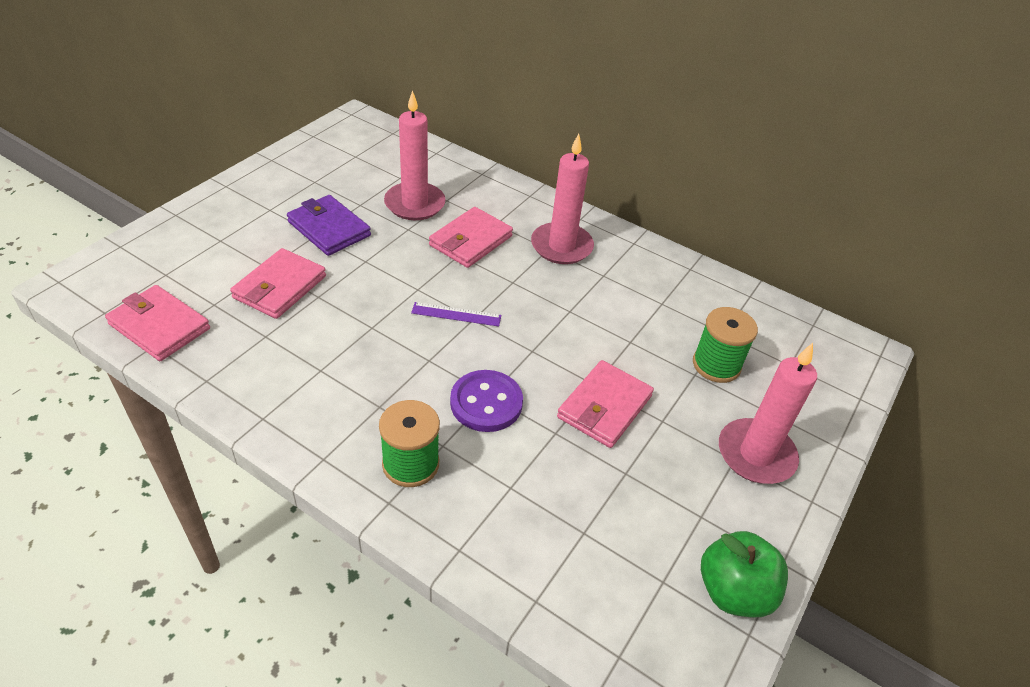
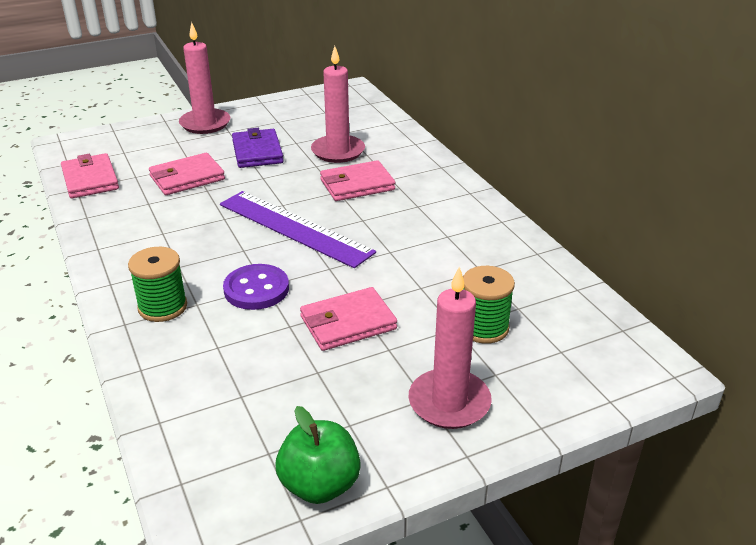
camera: 35 degrees right, 10 degrees down
(456, 314) = (294, 228): purple ruler -> purple ruler, size x2.31
(561, 246) = (431, 207): pink candle -> pink candle (205, 124)

